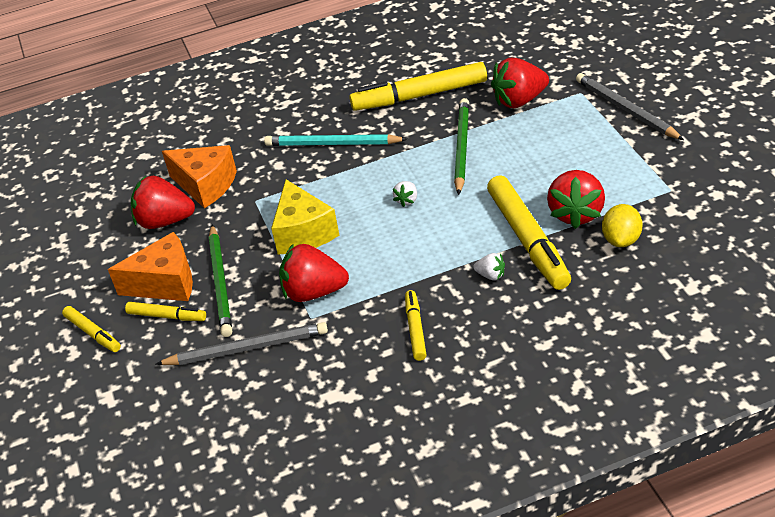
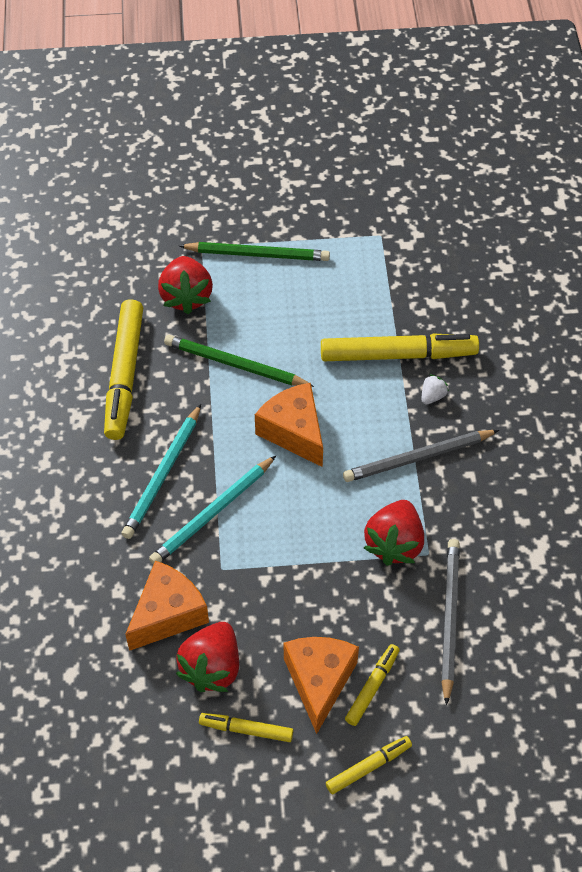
camera: 80 degrees left, 15 degrees up
(221, 283) = (342, 626): green pencil -> green pencil (257, 254)
(303, 233) = (299, 534): yellow cheese -> none
(306, 180) = (213, 513): none -> turquoise pencil
(407, 200) = (294, 432): white strawberry -> orange cheese
(415, 329) = (478, 472): yellow marker -> yellow marker (246, 729)
(576, 213) = (379, 309): red strawberry -> none
(621, 240) = (429, 290): yellow lemon -> none
(626, 110) = (250, 224): grey pencil -> grey pencil (418, 458)

